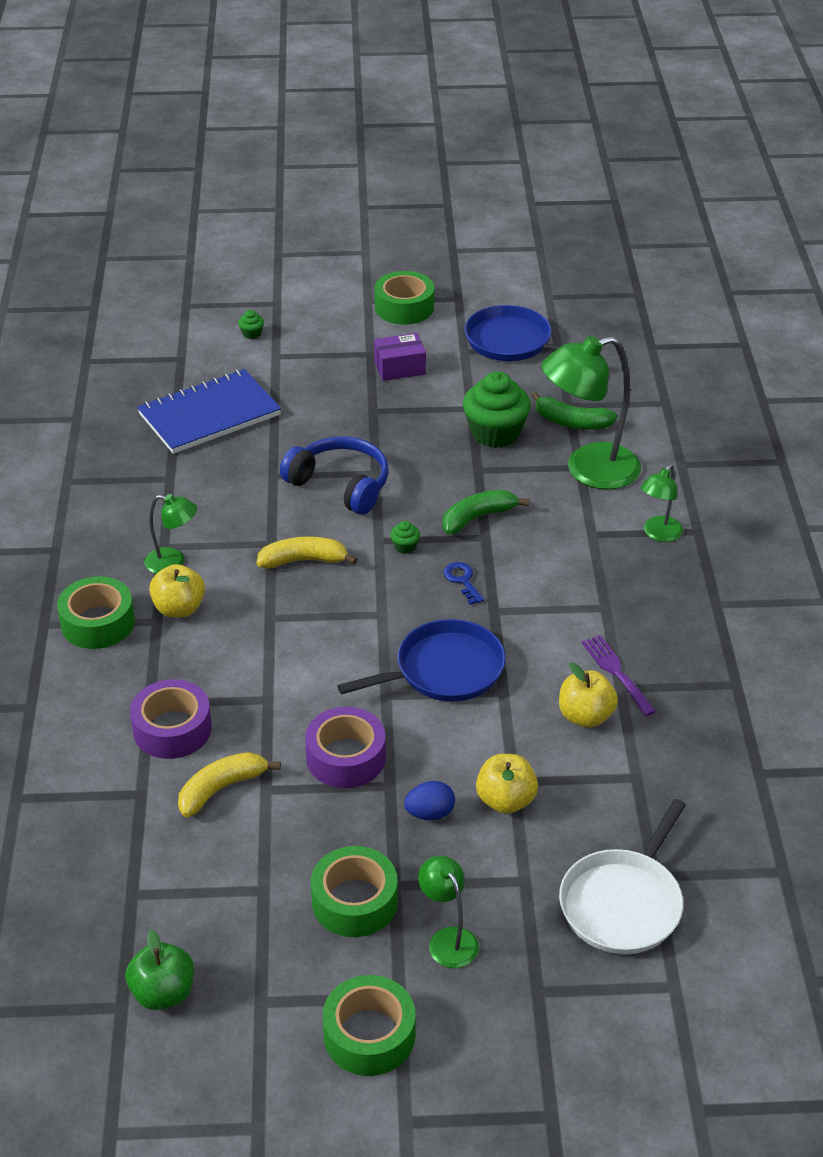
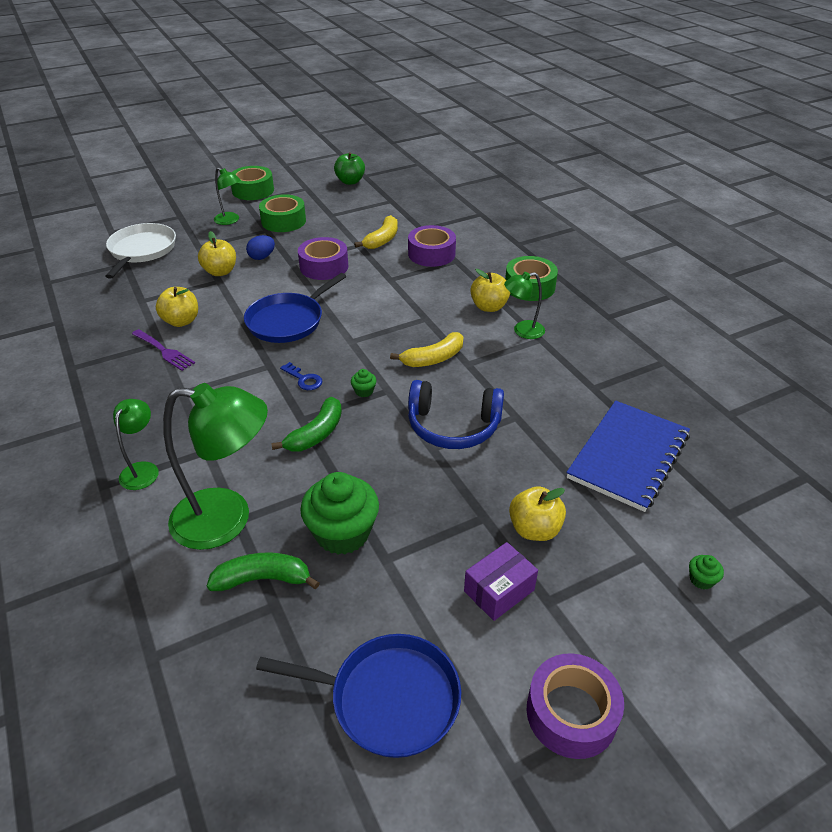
camera: 155 degrees right, 0 degrees up
(340, 392) = (534, 529): none -> yellow apple
(404, 307) = (571, 713): green tape -> purple tape
(588, 470) = (227, 519): green lamp -> green lamp turned 45 degrees clockwise

